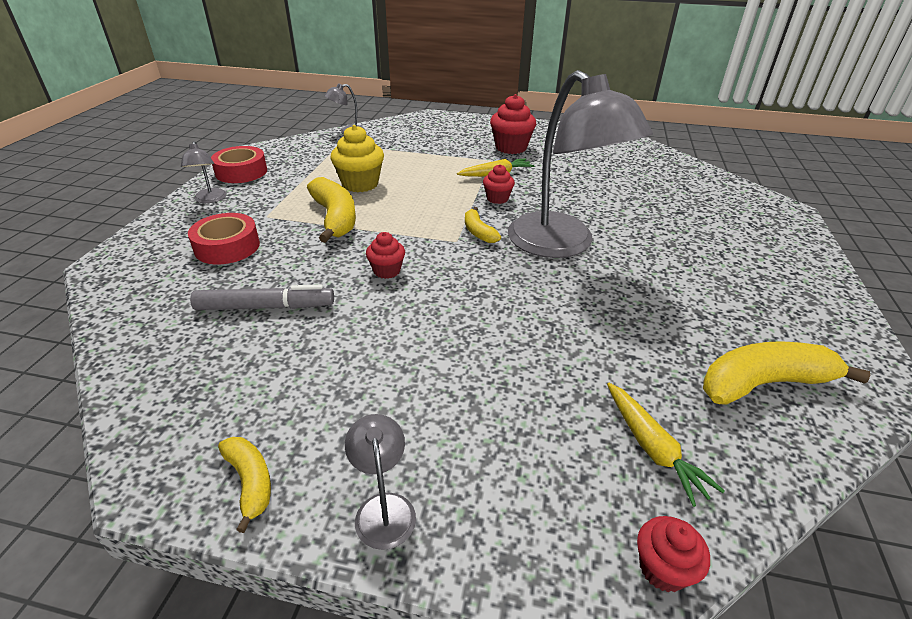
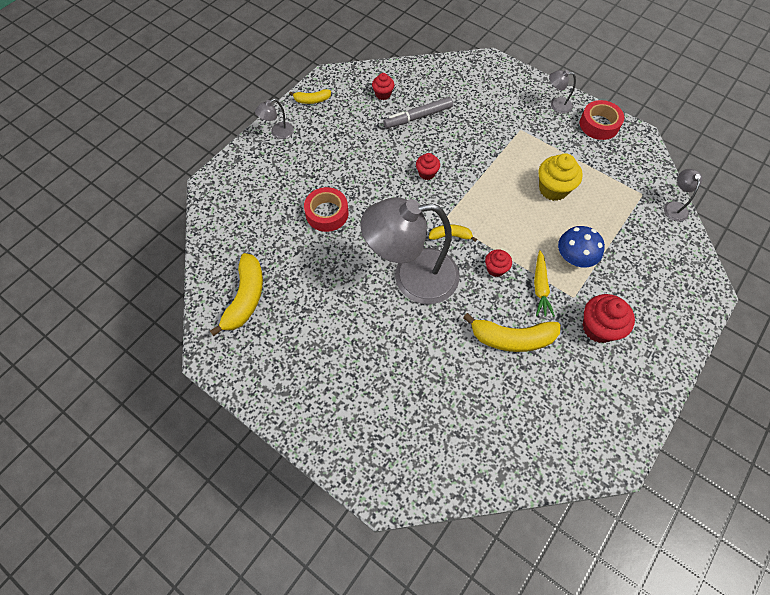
camera: 115 degrees right, 25 degrees up
(227, 247) = (487, 108): red tape -> red tape (327, 213)
(265, 307) = (418, 117): grey marker -> grey marker turned 45 degrees clockwise
(335, 218) = (503, 163): yellow banana -> yellow banana (512, 338)
(383, 508) = (278, 132): grey lamp -> grey lamp turned 135 degrees clockwise
(446, 164) = (574, 258): none -> blue mushroom
(652, 447) = (246, 226): yellow carrot -> none
(662, 568) = (205, 198): red cupcake -> red cupcake (383, 94)

